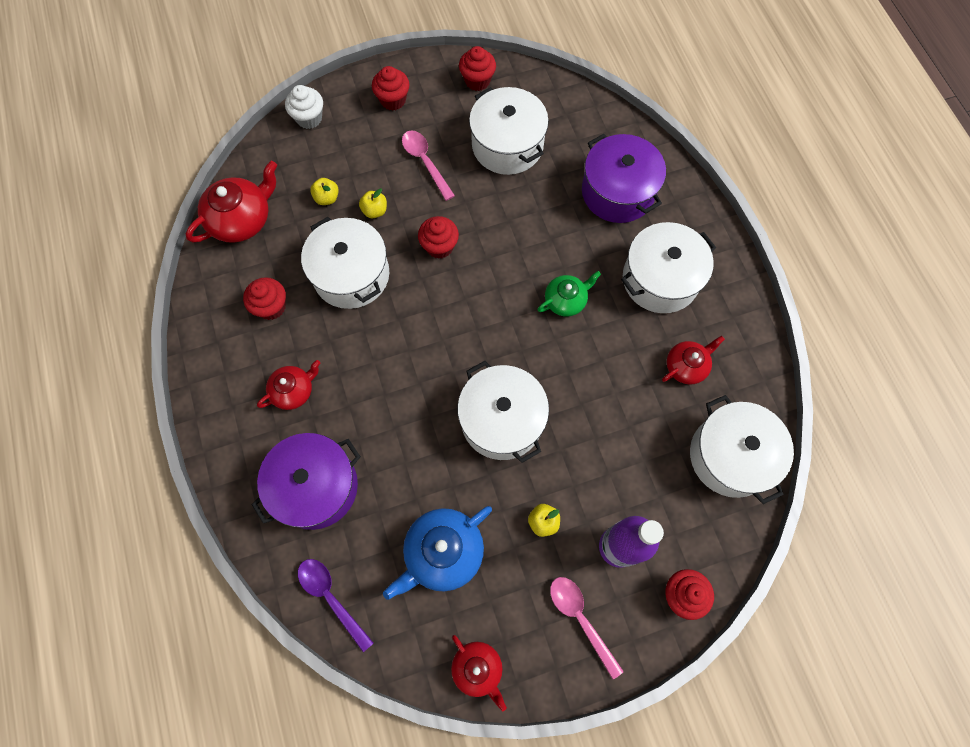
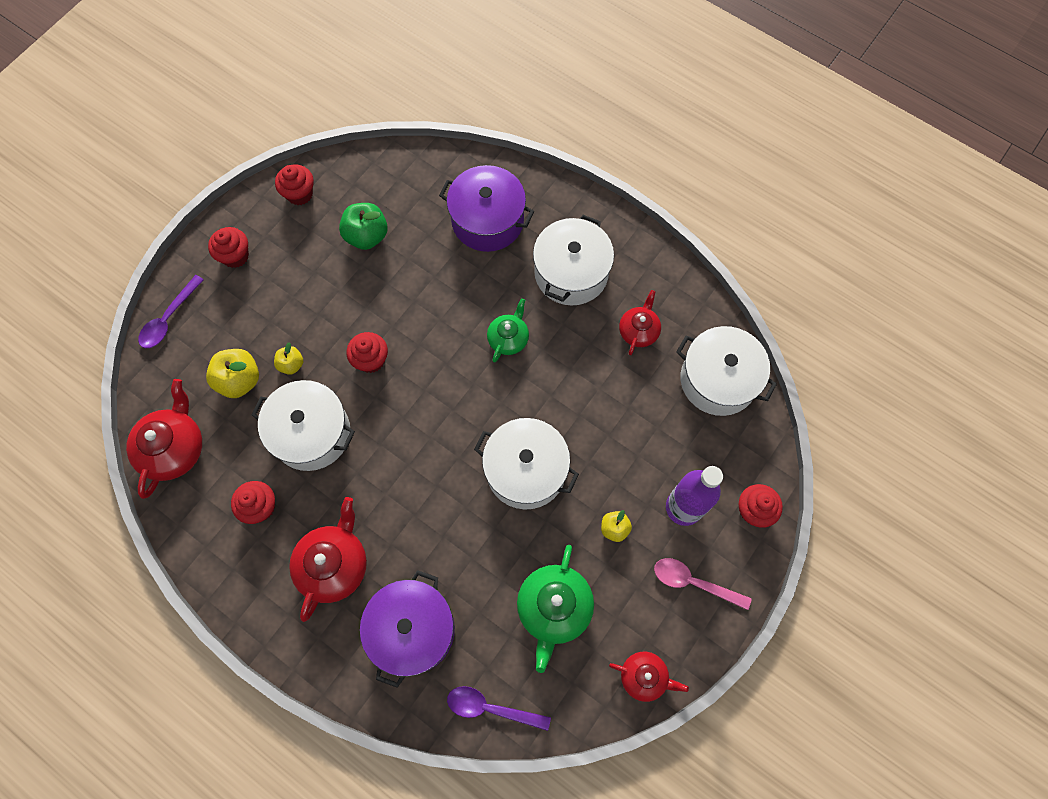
camera: 35 degrees left, 0 degrees up
(293, 390) = (334, 564): red teapot -> red teapot, size x1.64
(309, 118) = (169, 319): white cupcake -> purple spoon
(327, 198) = (239, 380): yellow apple -> yellow apple, size x1.73
(425, 162) = (305, 294): pink spoon -> none
(442, 553) = (554, 608): blue teapot -> green teapot
(507, 145) = (367, 236): white pot -> green apple

